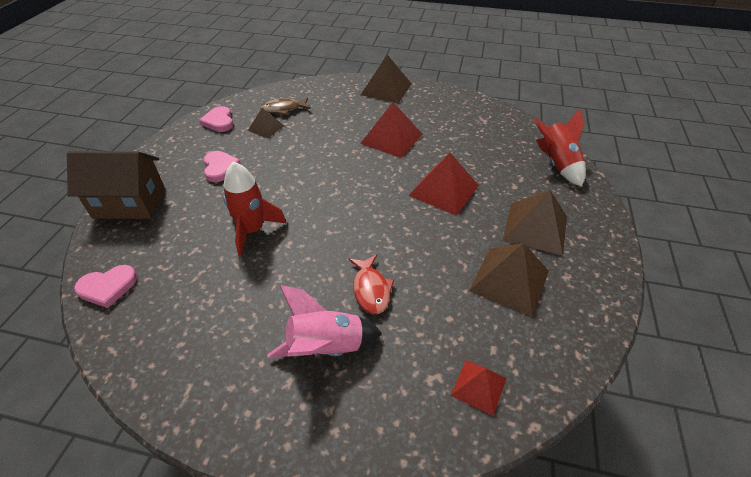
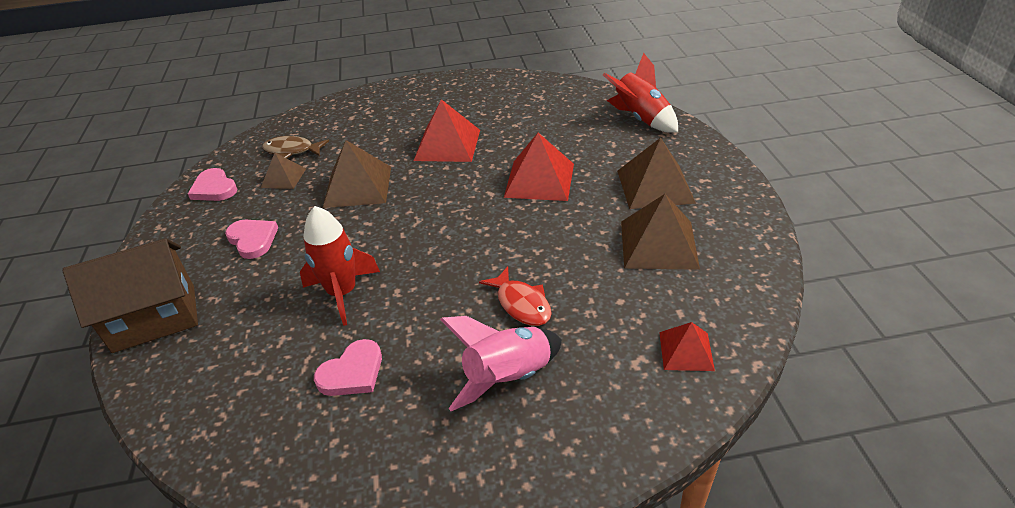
camera: 20 degrees left, 5 degrees down
(108, 287) = (193, 420): pink heart -> pink heart (352, 372)
(283, 109) = (292, 150): brown fish -> brown fish turned 45 degrees clockwise
(386, 89) = (407, 94): brown pyramid -> brown pyramid (357, 186)

